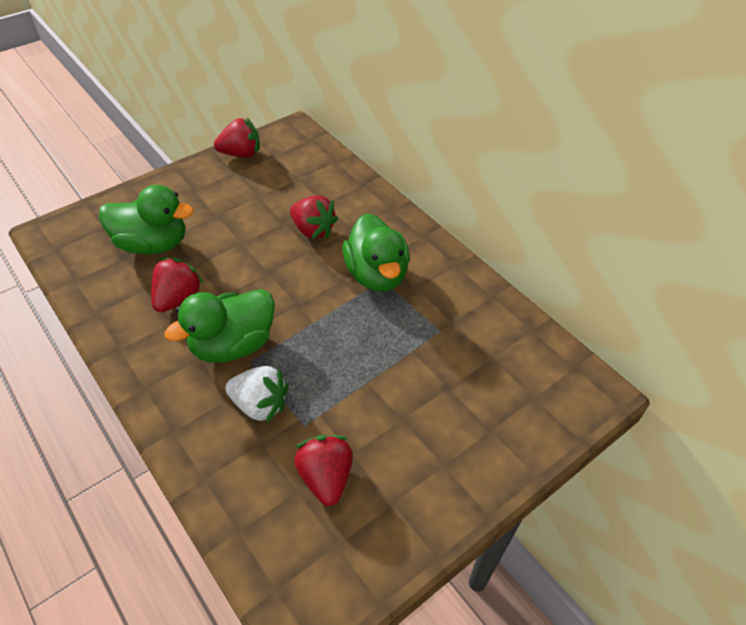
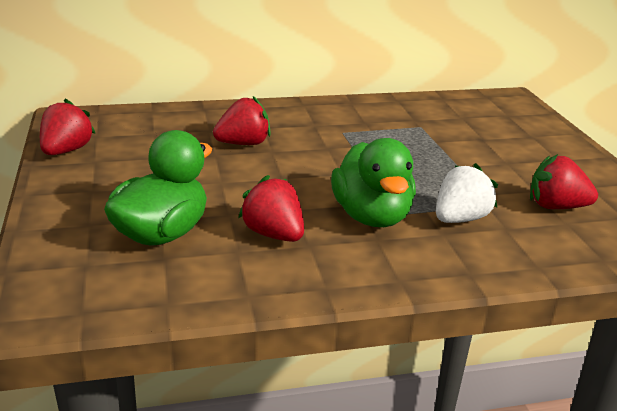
camera: 65 degrees left, 20 degrees down
(376, 275) = (334, 132): green duck -> none

